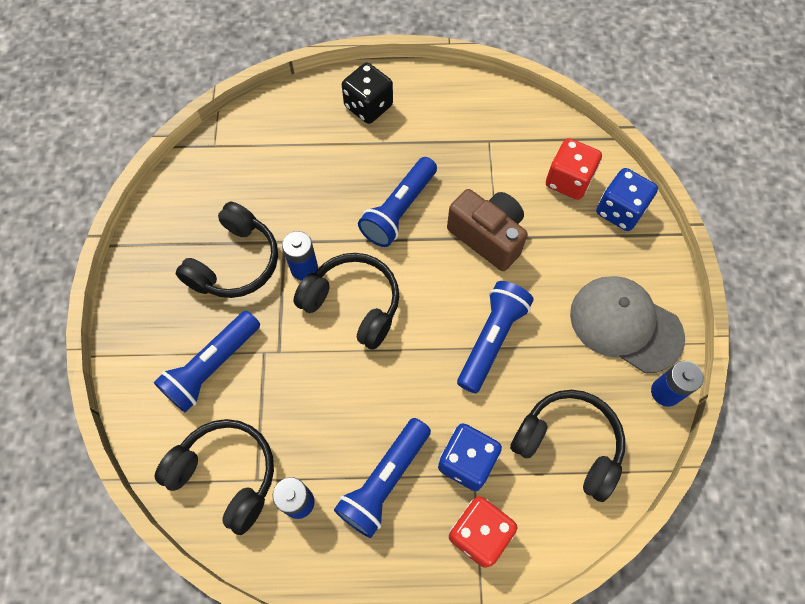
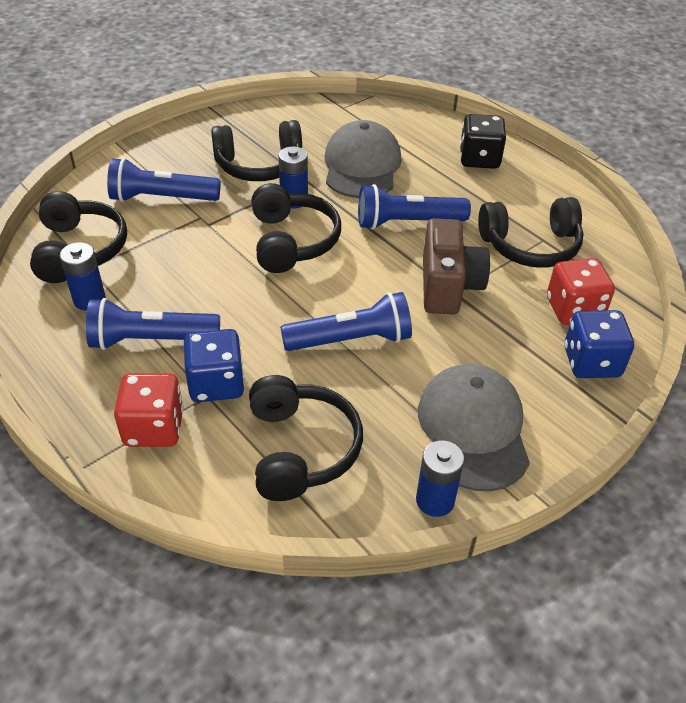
camera: 50 degrees right, 20 degrees down
(304, 190) = (362, 166): none -> grey cap
(489, 153) = (530, 246): none -> black headphones

